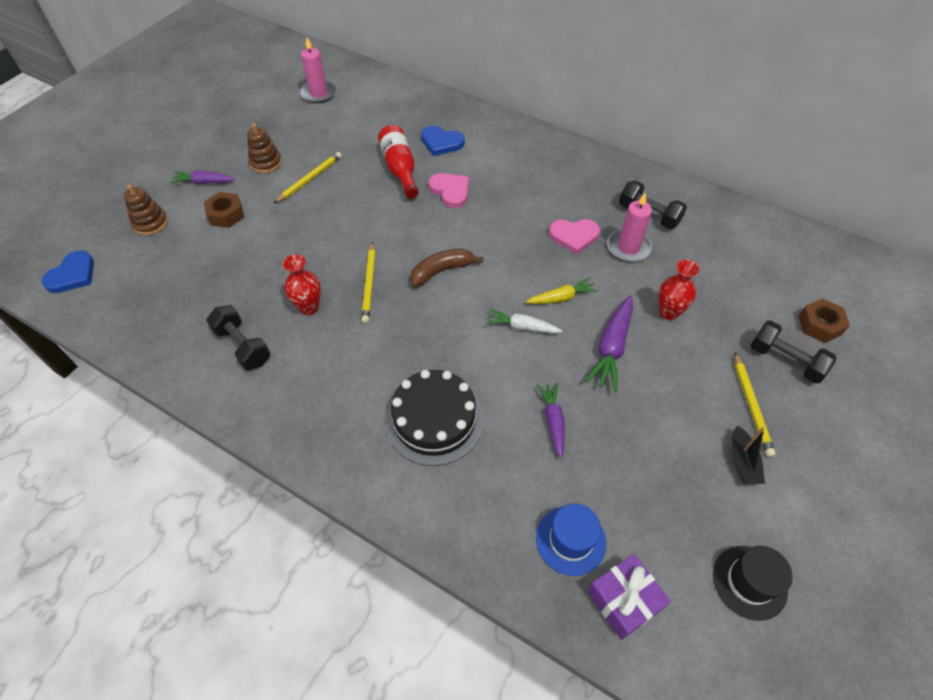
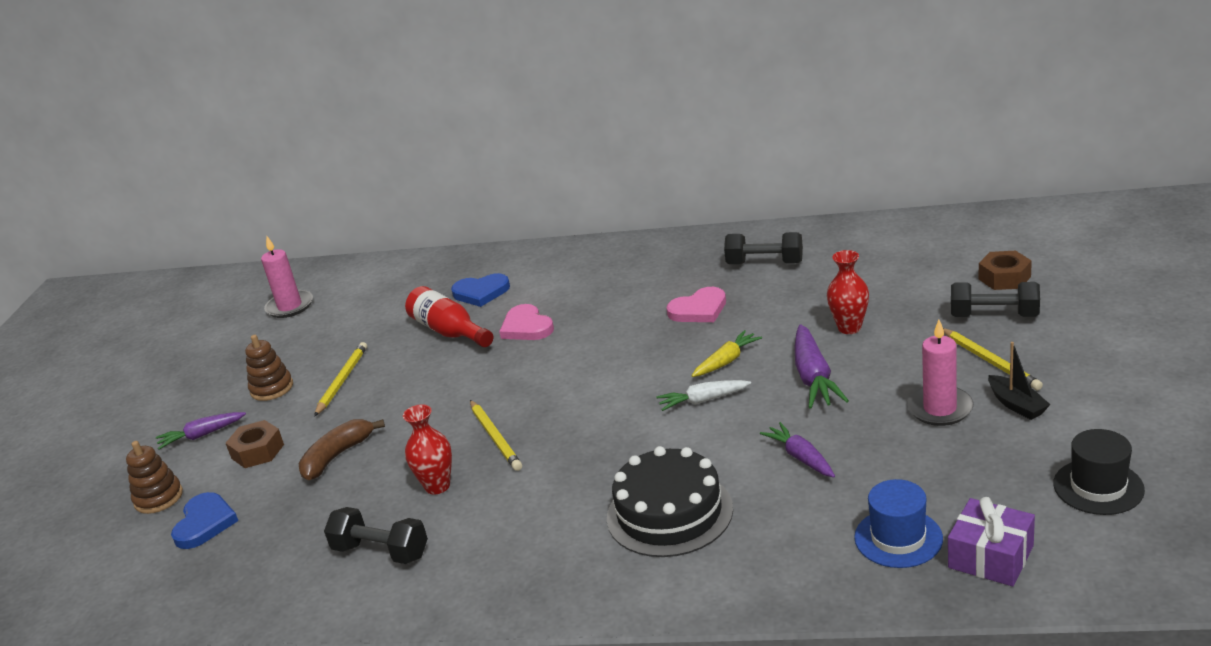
camera: 20 degrees left, 25 degrees down
(72, 275) = (86, 586): blue heart -> blue heart (205, 523)
(441, 271) = (572, 393): brown banana -> brown banana (337, 456)
(450, 191) = (526, 327): pink heart -> pink heart turned 150 degrees counterclockwise
(628, 247) = (765, 296): pink candle -> pink candle (940, 409)

